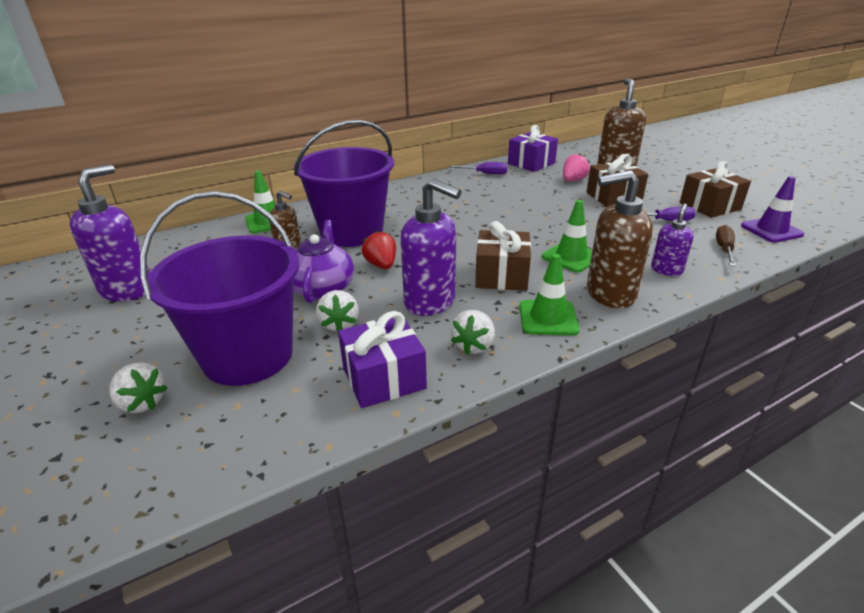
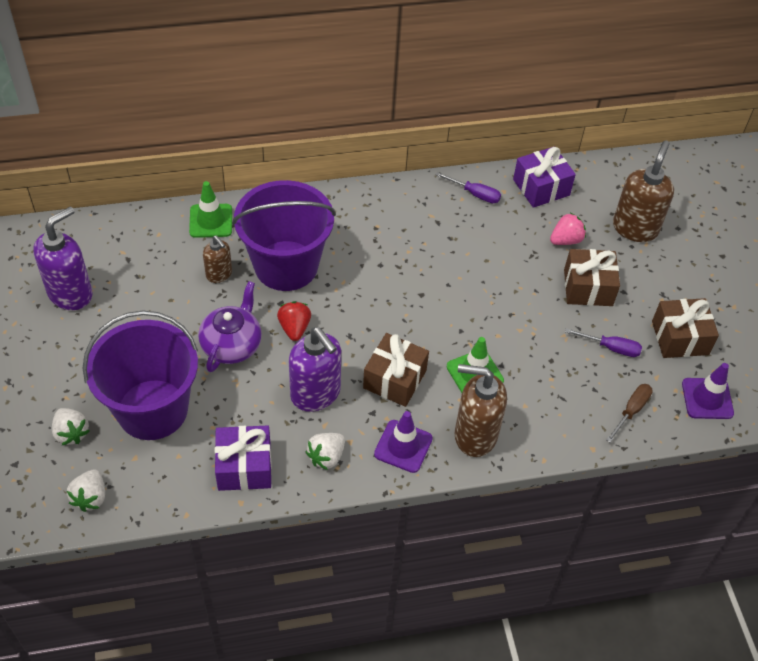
camera: 15 degrees right, 20 degrees up
(339, 324) = (231, 396): white strawberry -> white strawberry (90, 497)
(548, 318) = (403, 446): green traffic cone -> purple traffic cone
(666, 270) = (550, 421): purple soap dispenser -> none

